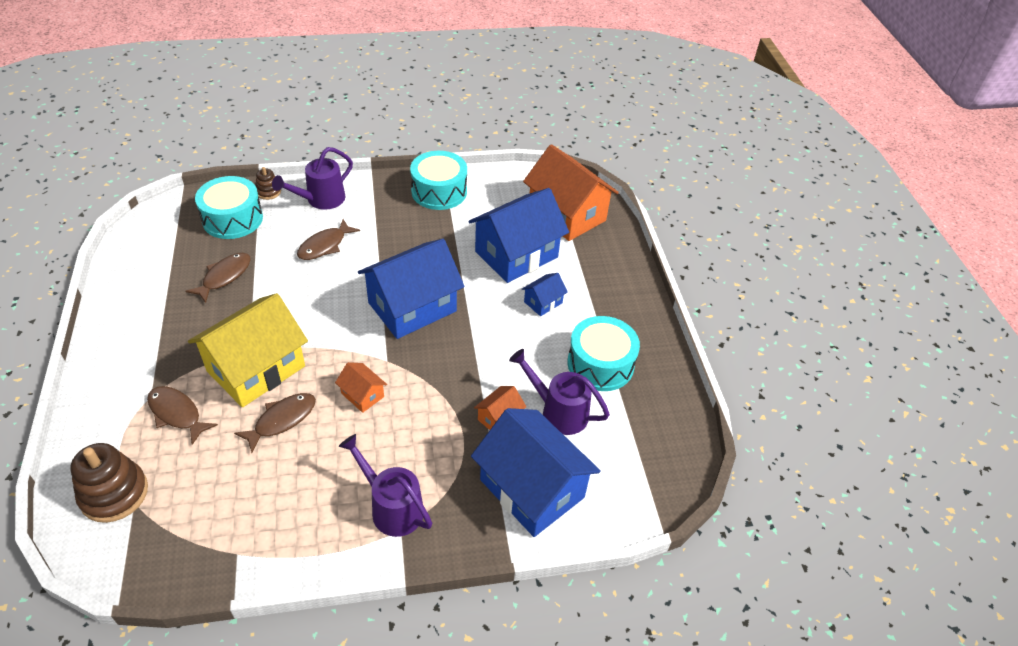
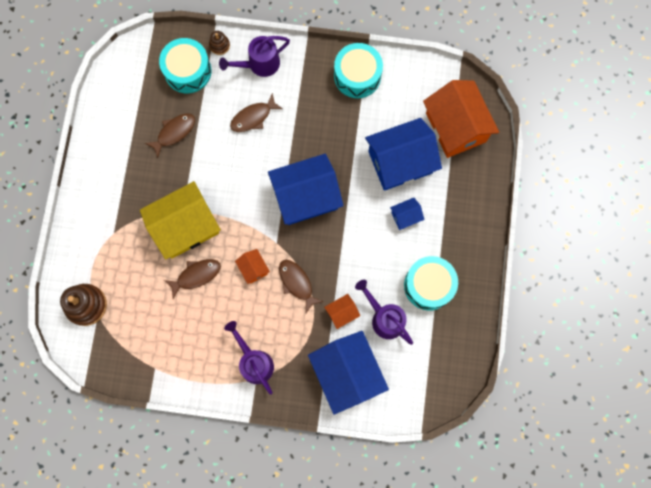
camera: 20 degrees right, 30 degrees up
(177, 414) = (129, 252): brown fish -> brown fish (297, 283)

